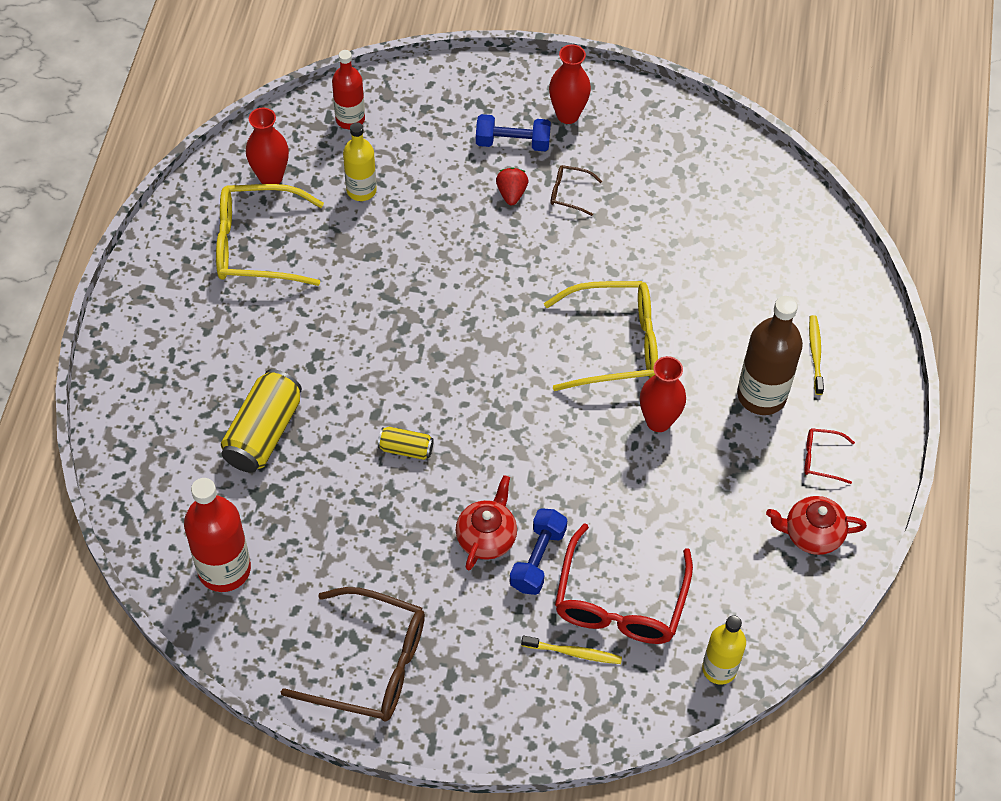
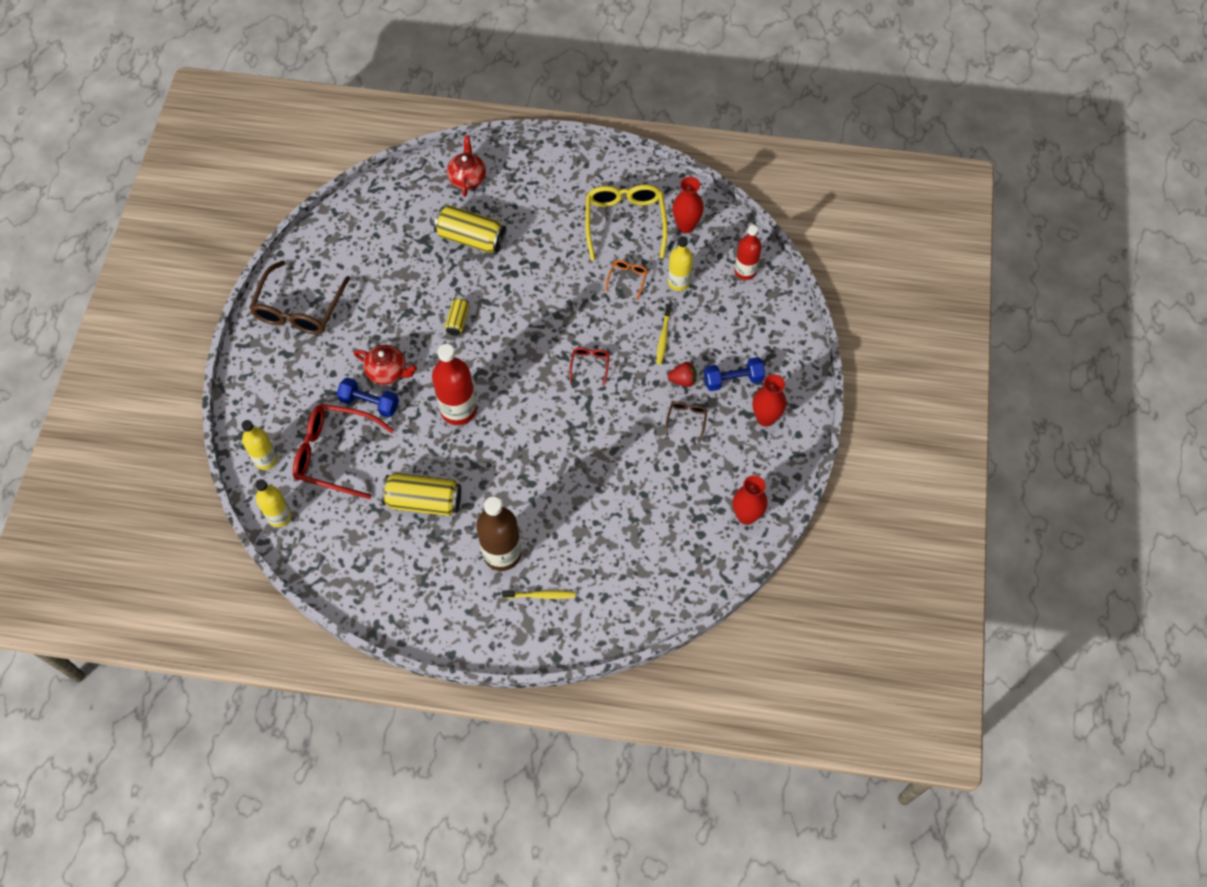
camera: 90 degrees right, 5 degrees up
(224, 569) = (371, 225): red bottle -> red bottle (458, 410)
(351, 246) = (627, 279): none -> orange glasses
(512, 143) = (733, 380): blue dumbbell -> blue dumbbell turned 75 degrees clockwise
(573, 652) = (298, 425): yellow toothbrush -> yellow toothbrush (663, 337)
(613, 344) = (546, 451): yellow glasses -> none
(629, 694) = (266, 459): none -> yellow bottle
(658, 421) = (479, 481): red vase -> red vase (746, 516)
(690, 486) = (424, 501): none -> yellow can
(811, 534) = (381, 583): red teapot -> red teapot (467, 178)
(822, 459) = (445, 595): red glasses -> red glasses (590, 365)

